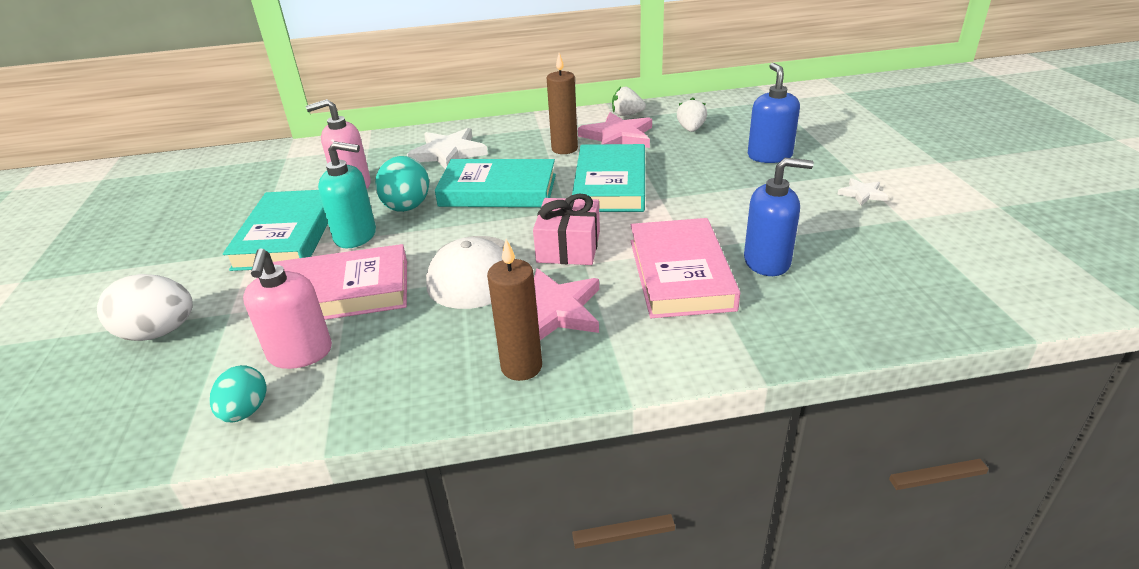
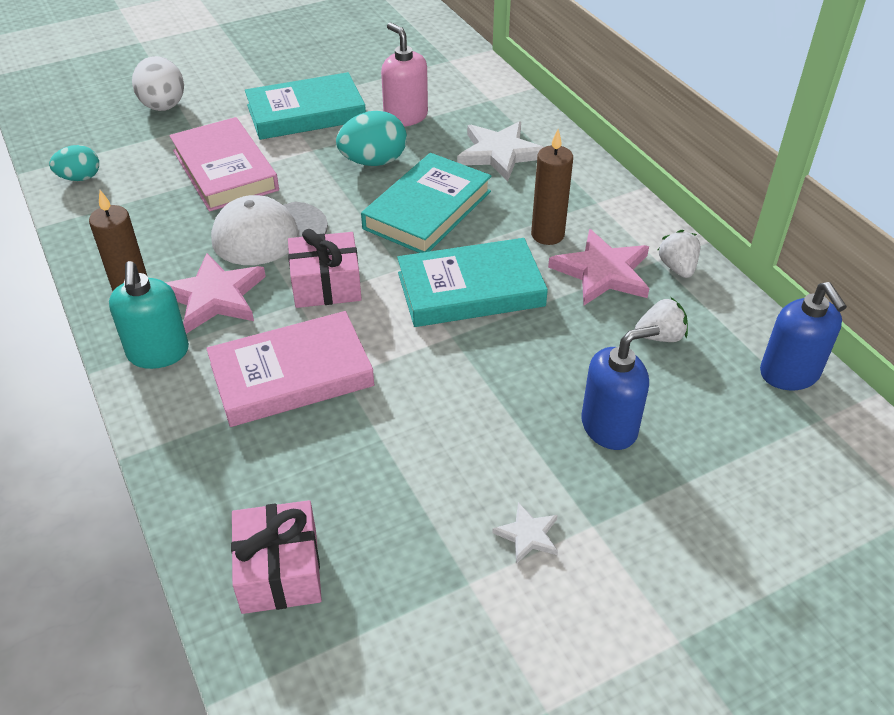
camera: 70 degrees right, 10 degrees up
(300, 353) = (144, 178): pink soap dispenser -> none
(356, 236) = (314, 149): turquoise soap dispenser -> turquoise soap dispenser (158, 353)
(498, 190) = (427, 210): turquoise book -> turquoise book turned 45 degrees clockwise
(767, 262) = (329, 444): blue soap dispenser -> blue soap dispenser (789, 374)
(901, 295) = (279, 570): none -> pink gift

